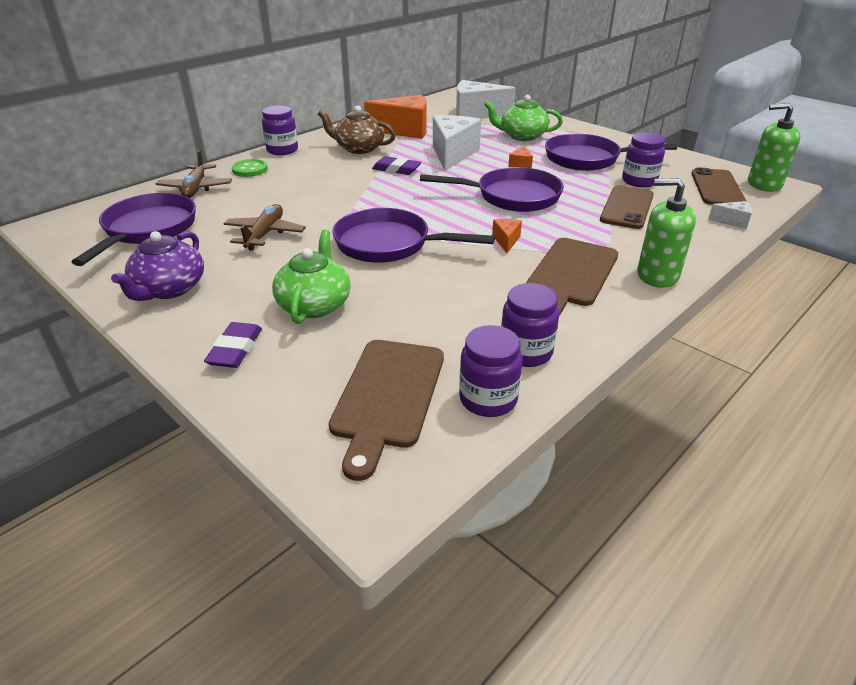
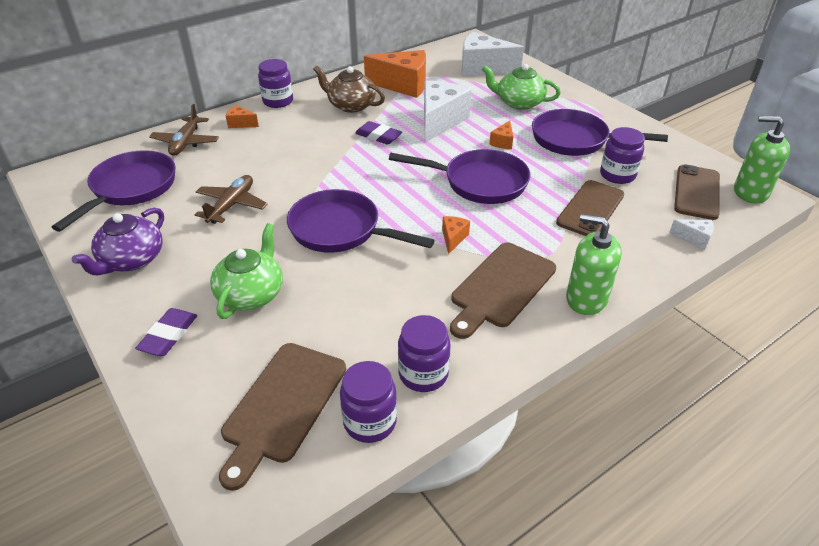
camera: 10 degrees right, 5 degrees up
(250, 169) = (241, 124): green button -> orange cheese

